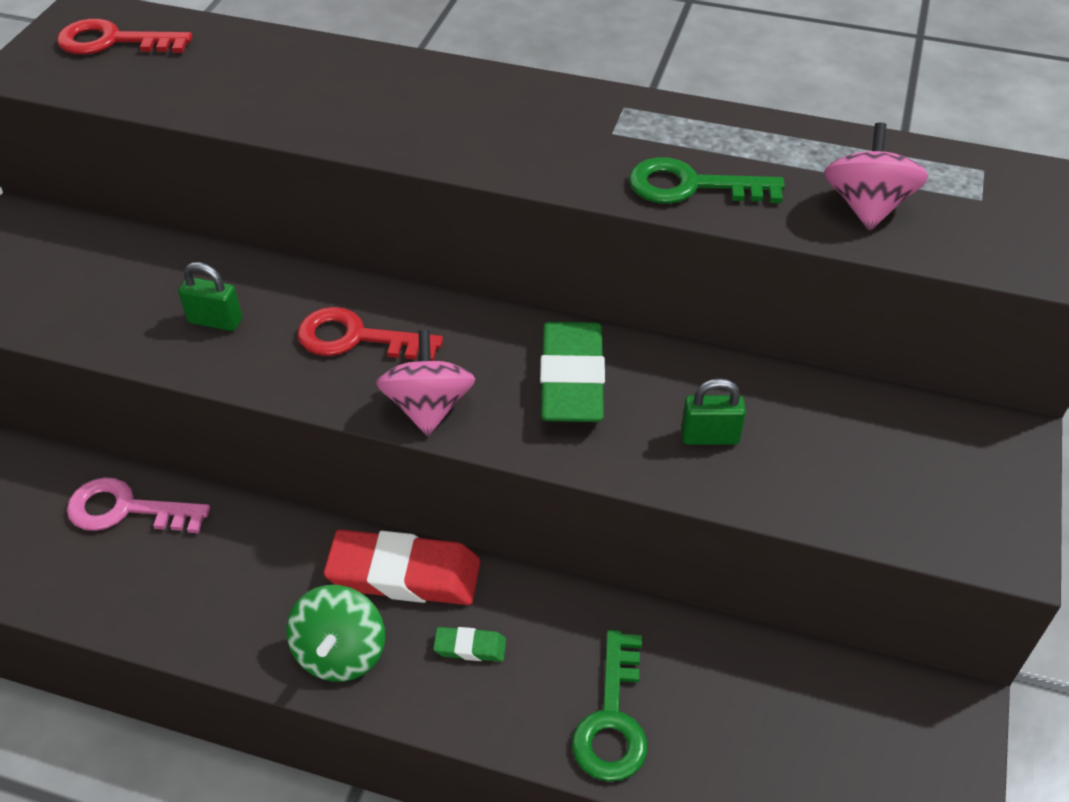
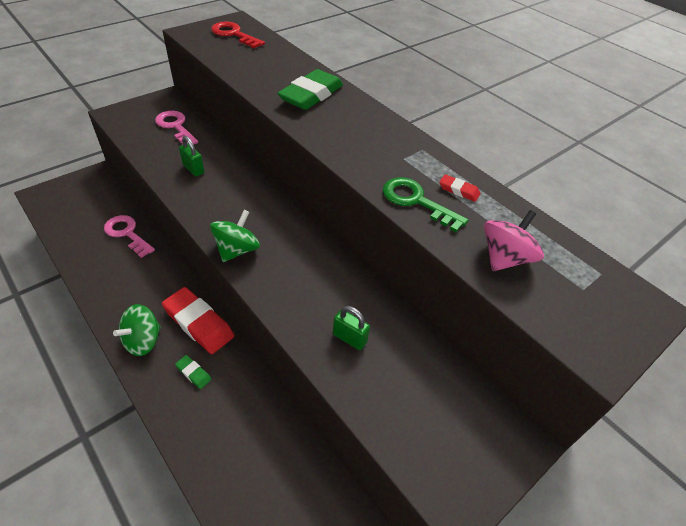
camera: 30 degrees right, 0 degrees up
(97, 264) = (175, 126): none -> pink key
(356, 338) = (239, 204): red key -> none
(428, 407) = (237, 250): pink spinning top -> green spinning top
(571, 380) = (311, 272): green eraser -> green eraser (311, 95)
(612, 719) = (220, 450): green key -> none
(729, 144) = (459, 190): none -> red eraser

